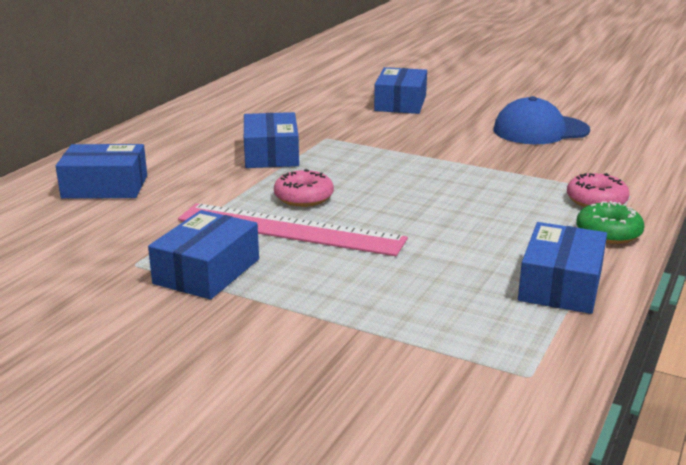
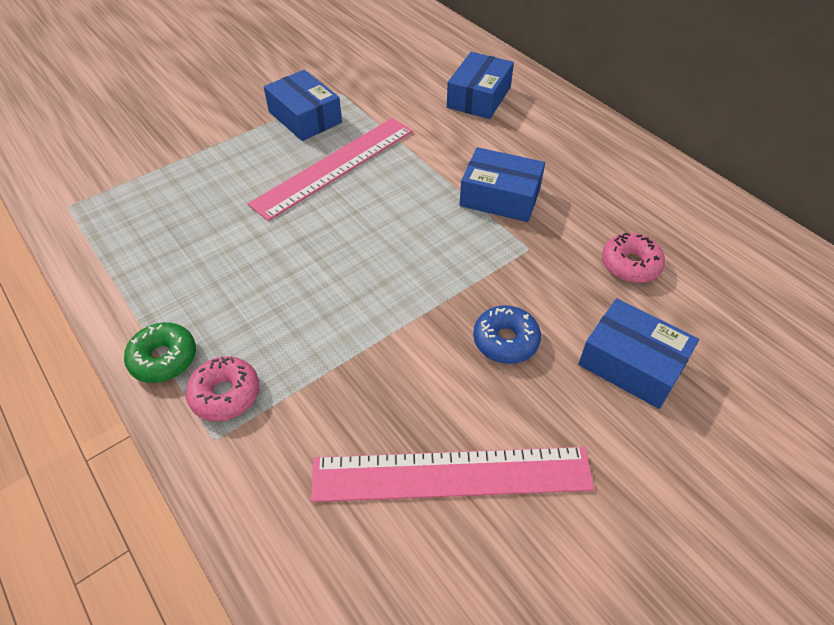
camera: 115 degrees right, 25 degrees up
(303, 197) = (387, 189): pink donut -> pink donut (630, 265)
(425, 132) = (505, 341): none -> blue donut
(540, 130) = (451, 474): blue cap -> pink ruler
(561, 285) = (128, 274): blue box -> none

